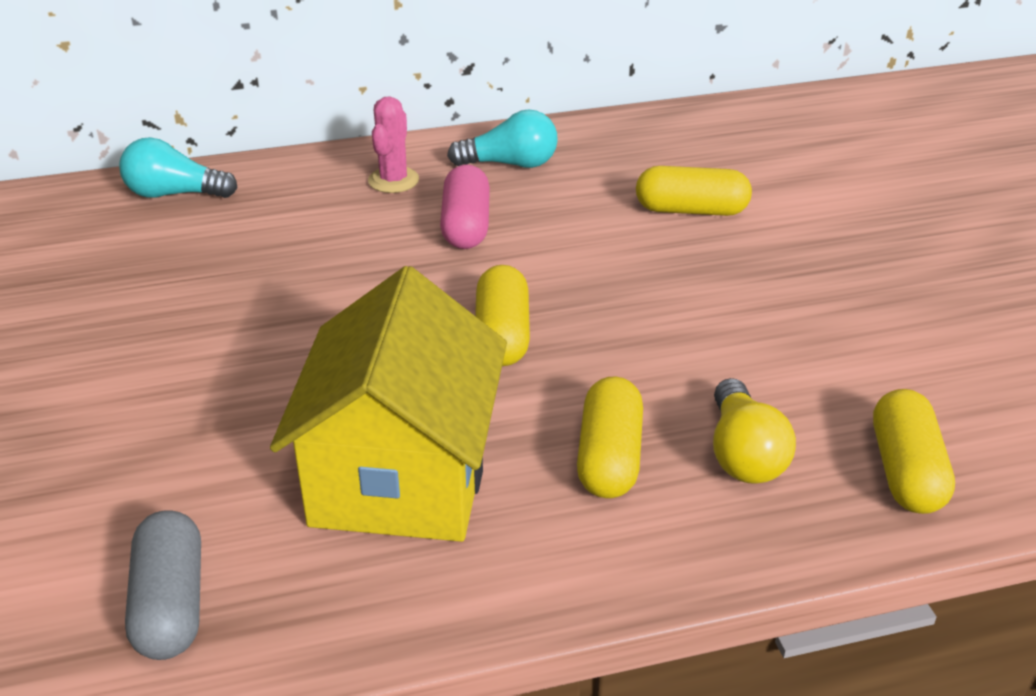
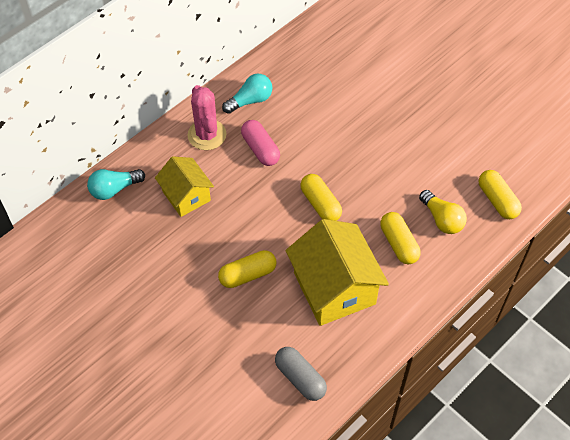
camera: 30 degrees left, 20 degrees up
(275, 240) = (186, 196): none -> yellow house
(393, 180) = (207, 135): pink cactus -> pink cactus, size x1.51
(691, 210) = (346, 96): yellow capsule -> yellow capsule (247, 275)

